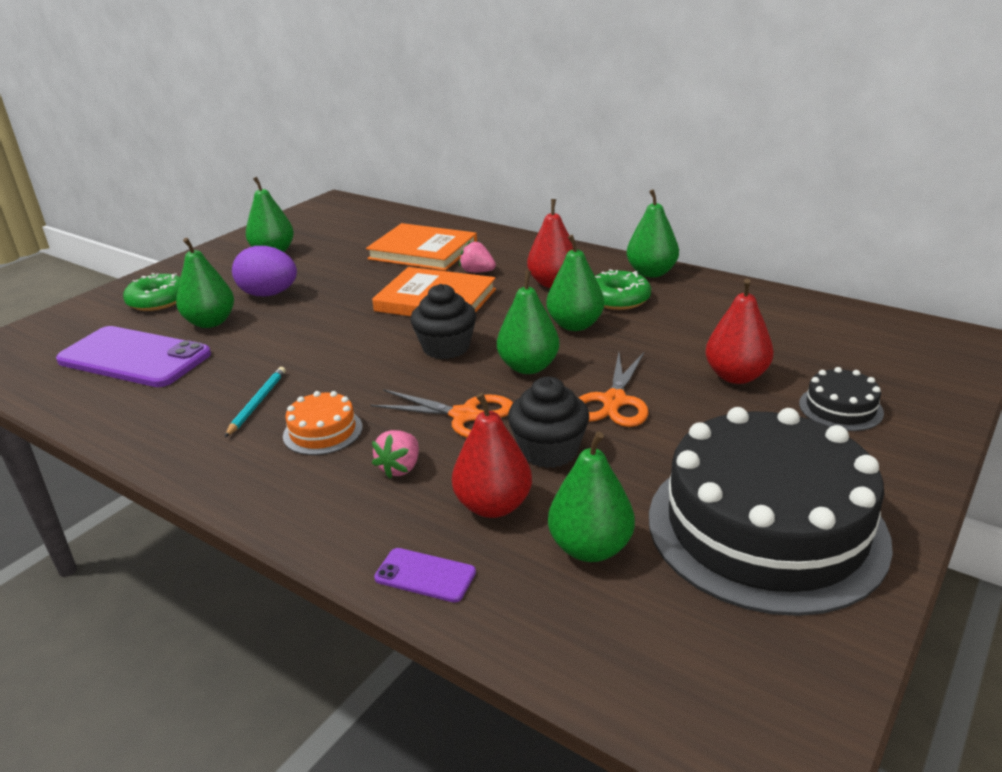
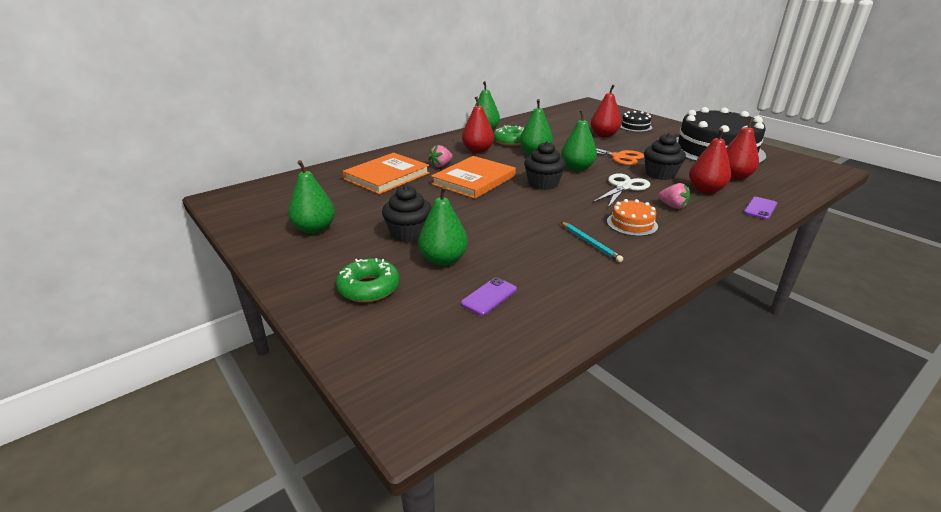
camera: 75 degrees left, 0 degrees up
(134, 357) = (489, 296): purple phone -> purple phone, size x0.44
(257, 403) = (590, 243): turquoise pencil -> turquoise pencil turned 150 degrees counterclockwise
(269, 294) = (409, 234): purple egg -> black cupcake
(465, 416) = (623, 187): orange scissors -> white scissors
(590, 548) = (734, 177): green pear -> red pear

